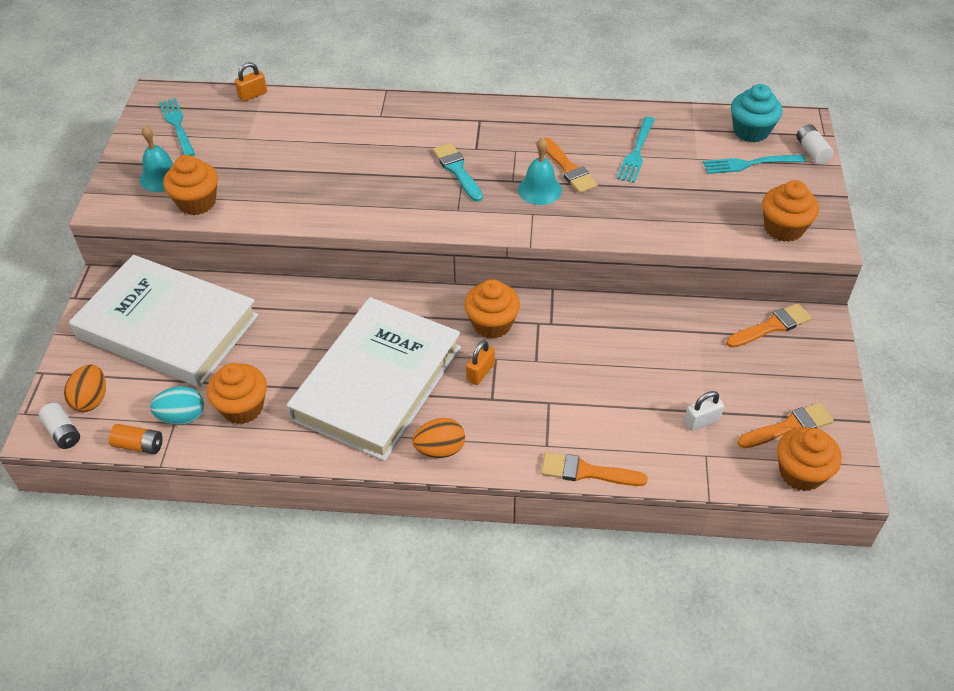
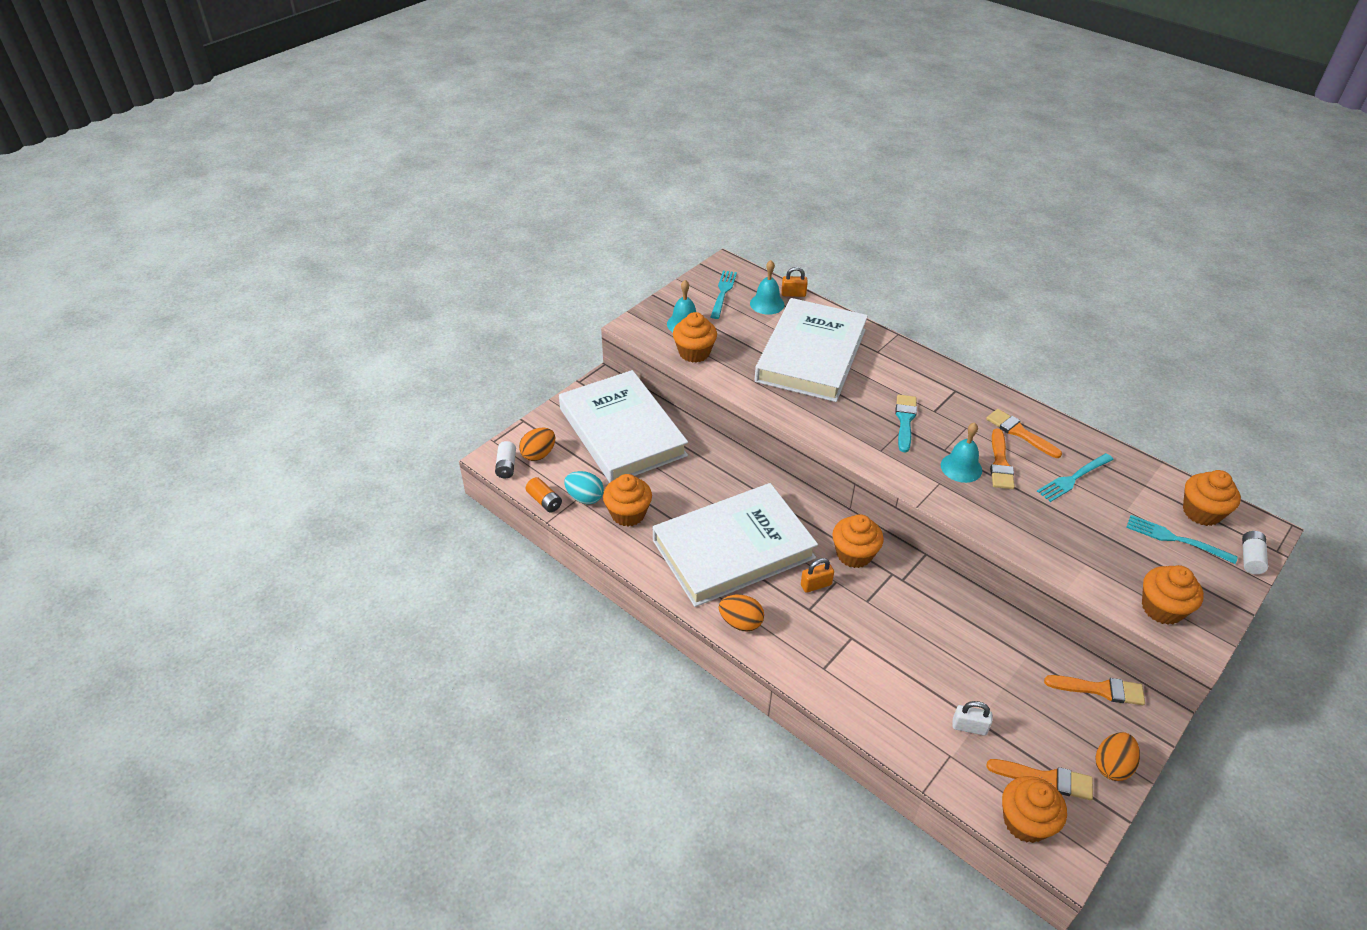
camera: 35 degrees right, 5 degrees down
(233, 117) = (767, 304): none -> turquoise bell
(320, 149) = (811, 355): none -> white book
(586, 472) = (839, 707): orange brush -> orange brush (1019, 433)
(751, 131) = (1201, 512): turquoise cupcake -> orange cupcake
(825, 384) = (1112, 766): none -> orange egg

